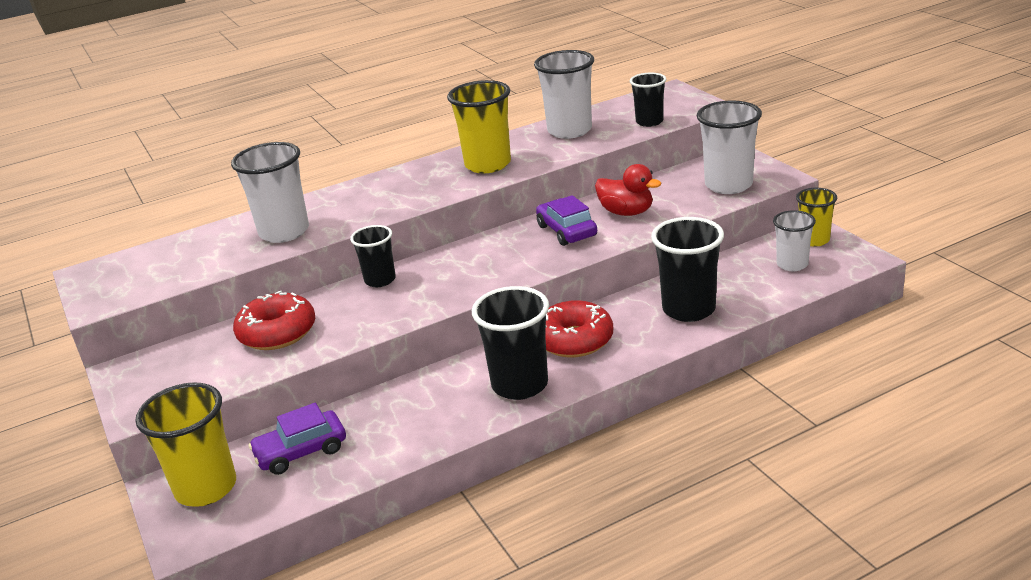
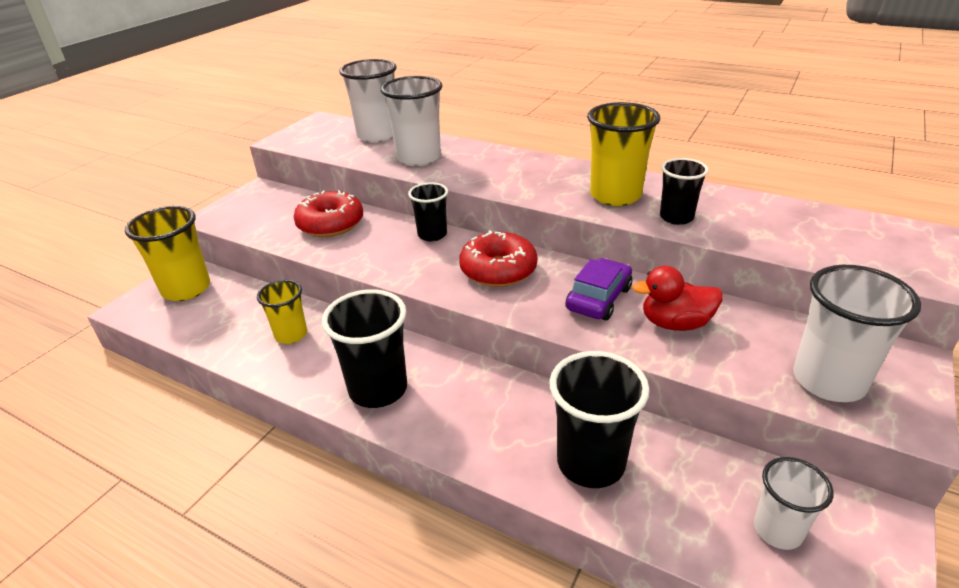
camera: 55 degrees right, 5 degrees up
(301, 451) = (239, 310): purple car -> none
(569, 131) = (738, 211): white cup -> white cup (377, 135)
(574, 340) = (471, 394): red donut -> red donut (498, 270)
(626, 212) = (675, 323): red duck -> red duck turned 90 degrees clockwise
(649, 122) = (829, 251): black cup -> black cup (676, 217)
(814, 240) = (863, 532): yellow cup -> yellow cup (291, 334)

